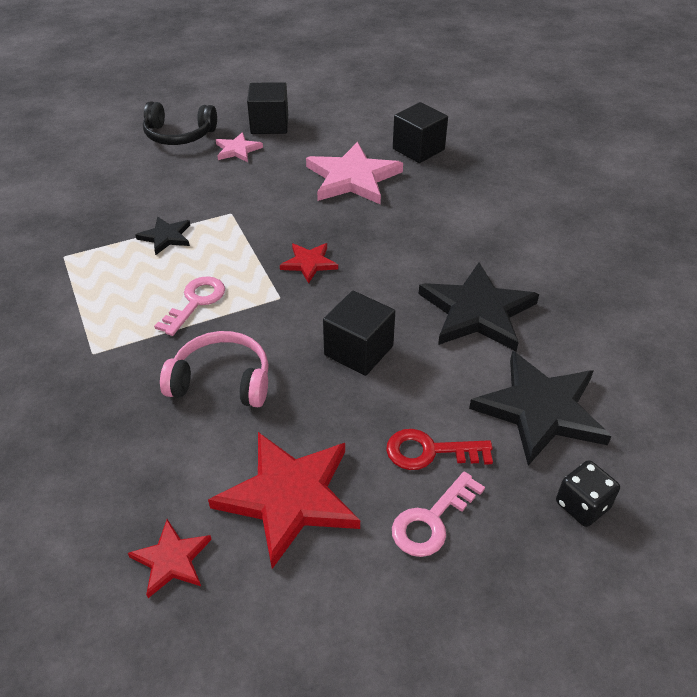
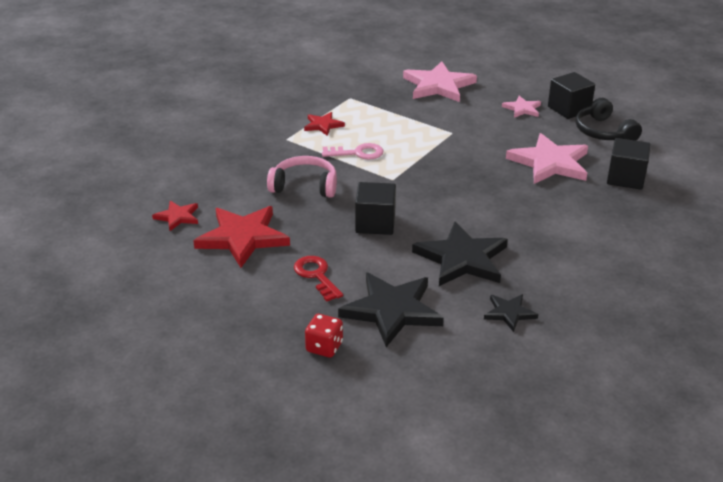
camera: 60 degrees right, 10 degrees down
(124, 180) = (438, 85): none -> pink star
(166, 237) = (403, 121): black star -> black star (509, 313)
(179, 135) = (509, 83): black headphones -> black headphones (603, 132)
(222, 381) = (304, 186): pink headphones -> pink headphones turned 60 degrees counterclockwise
(309, 263) = (436, 178): red star -> red star (323, 125)
(432, 520) = (266, 291): pink key -> none
(582, 505) = (324, 347): black dice -> red dice

